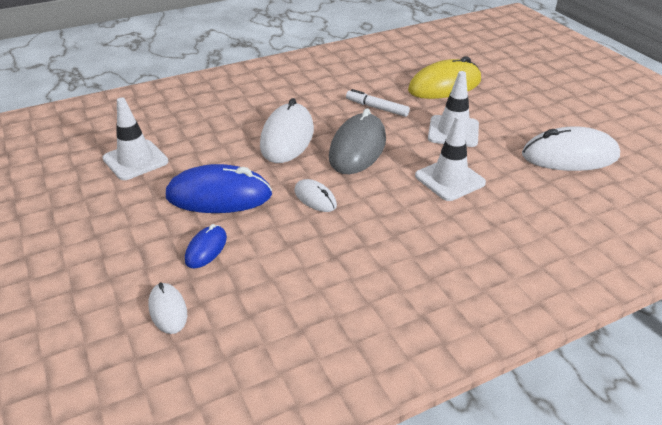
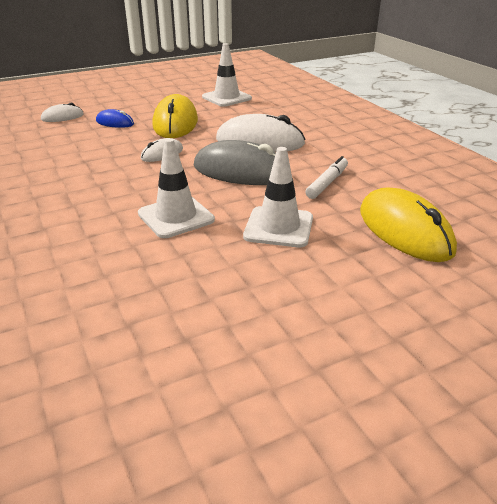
camera: 90 degrees right, 5 degrees down
(219, 196) = (175, 123): blue mouse -> yellow mouse
(569, 156) = (215, 318): white mouse -> none

